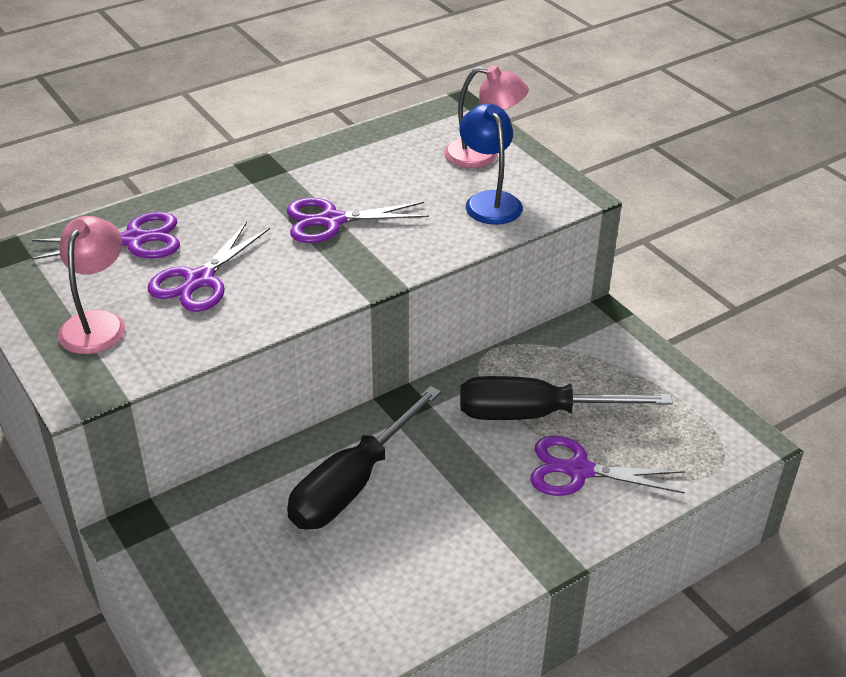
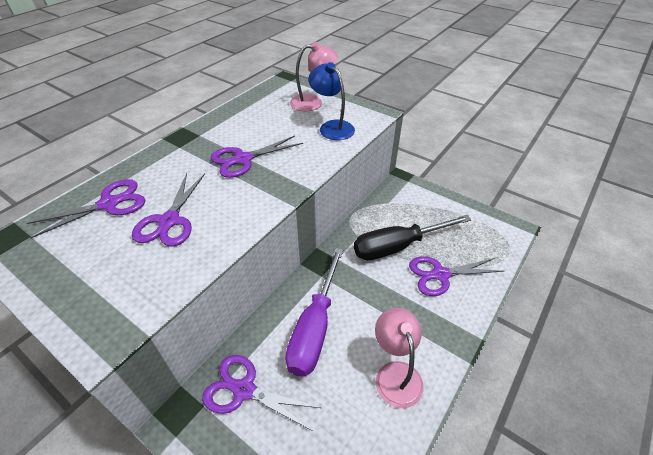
camera: 20 degrees left, 5 degrees up
(97, 323) = (100, 276): pink lamp -> pink lamp (395, 373)
(226, 526) = (244, 390): none -> purple scissors
(352, 484) = (315, 327): black screwdriver -> purple screwdriver

